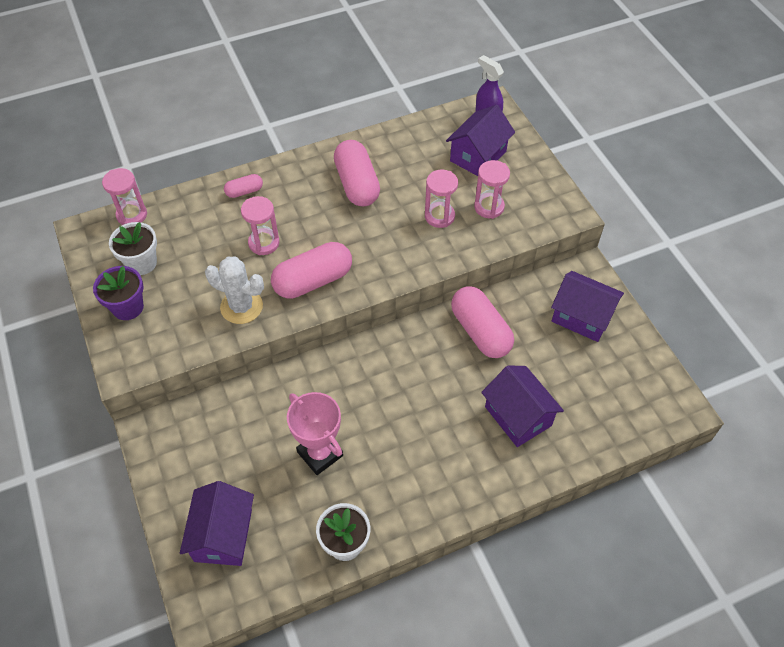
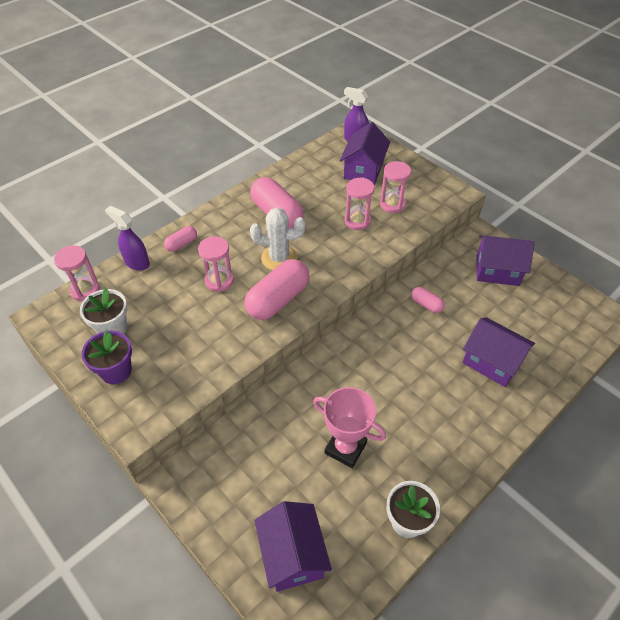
camera: 20 degrees left, 5 degrees down
(192, 199) = (136, 262): none -> purple spray bottle
(241, 307) = (224, 339): white cactus -> white cactus (279, 258)
(480, 331) = (426, 304): pink capsule -> pink capsule, size x0.50

